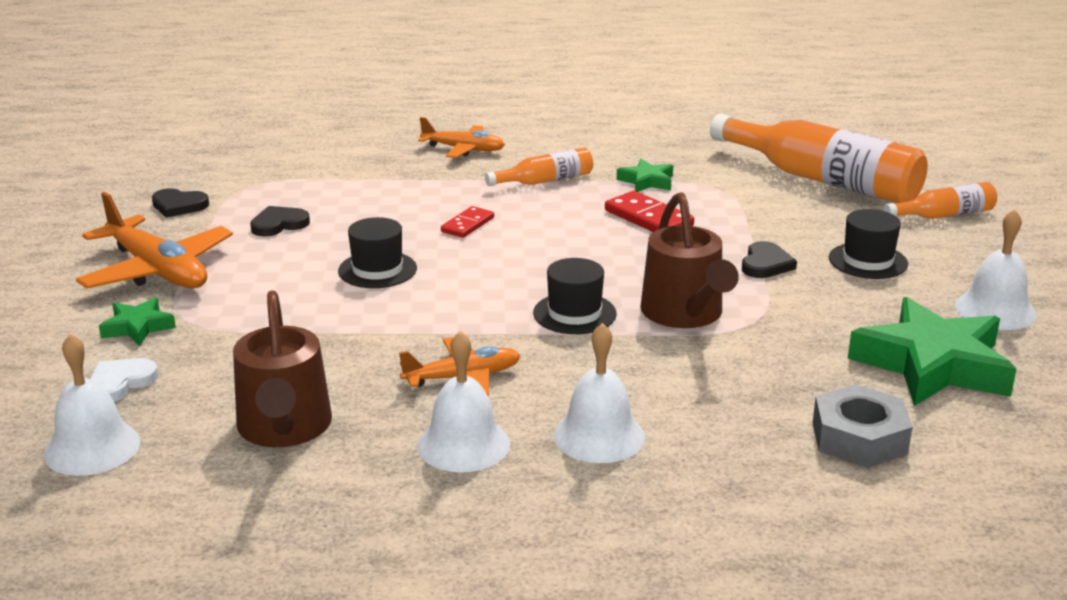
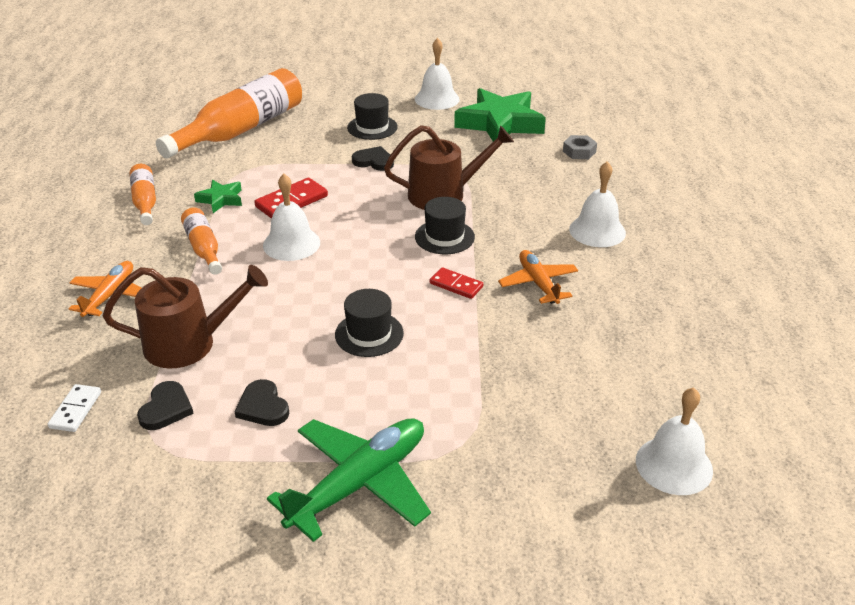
camera: 90 degrees left, 10 degrees up
(120, 383) = (575, 468): white heart -> none
(138, 327) = (477, 476): green star -> none
(158, 271) = (360, 483): orange plane -> green plane
(179, 206) = (195, 496): black heart -> black heart (166, 408)
(284, 428) = (620, 362): brown watering can -> brown watering can (189, 343)
(302, 154) = (75, 410): none -> white domino
(463, 444) = (620, 281): white bell -> white bell (291, 244)
(467, 225) = (286, 288): red domino -> red domino (456, 285)
(859, 438) = (579, 151): grey nut -> grey nut, size x0.62
(944, 215) = (309, 97): orange bottle -> orange bottle (145, 201)

